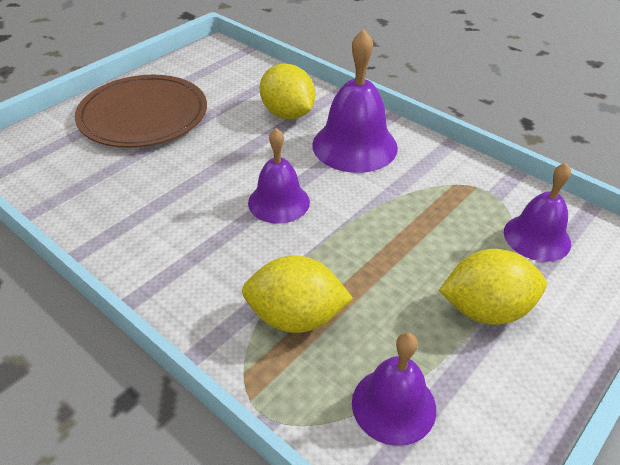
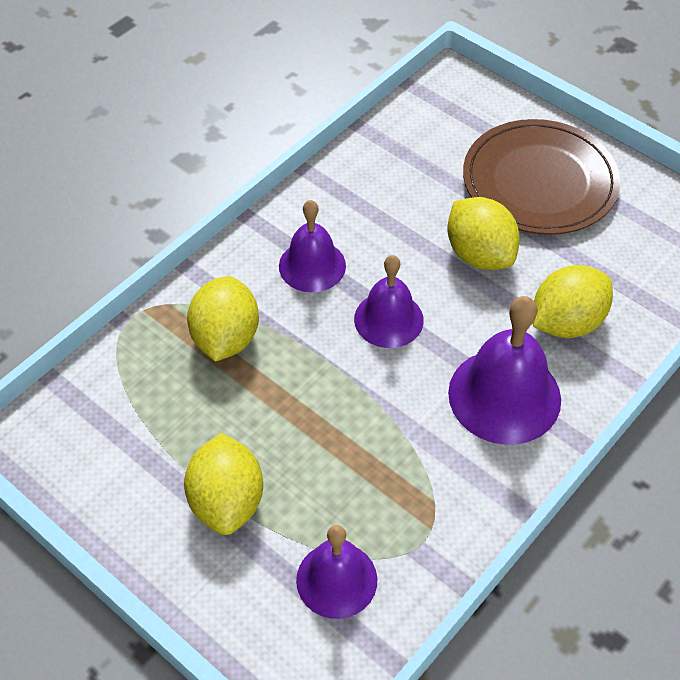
camera: 90 degrees right, 10 degrees up
(214, 149) = (479, 254): none -> yellow lemon
(393, 405) = (126, 410): purple bell -> purple bell (312, 265)

